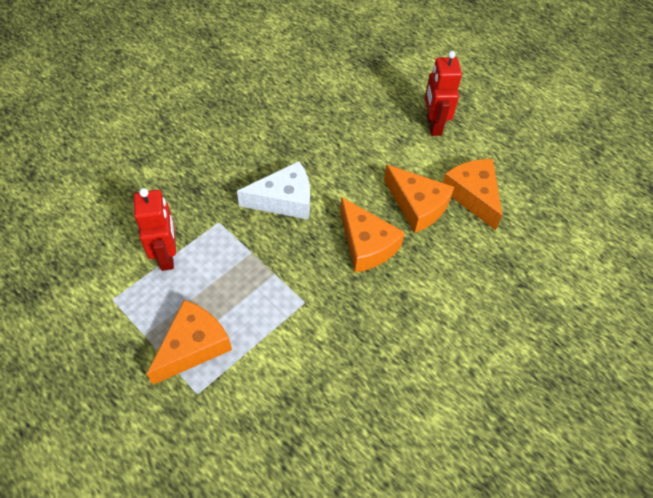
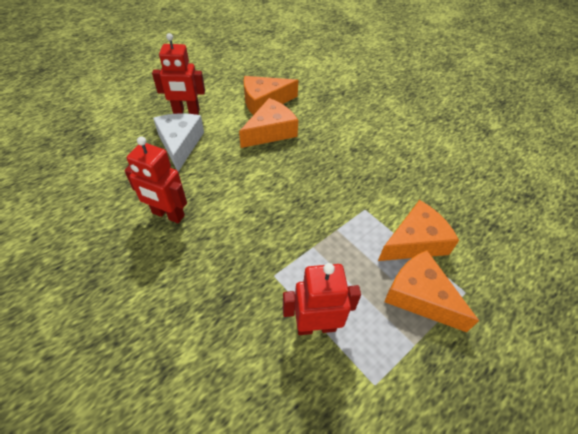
camera: 85 degrees left, 5 degrees down
(283, 136) = (168, 214): none -> red robot
(284, 200) = (252, 218): white cheese -> white cheese (180, 144)
(366, 244) = (307, 165): orange cheese -> orange cheese (415, 241)

